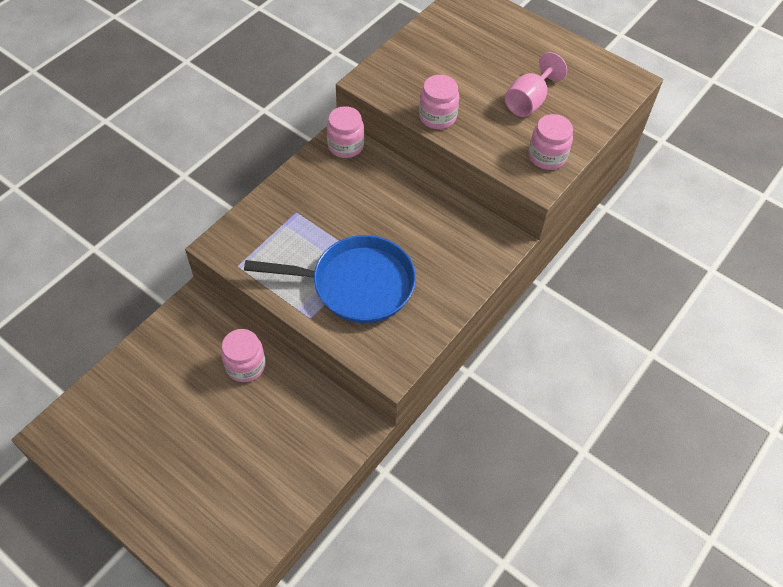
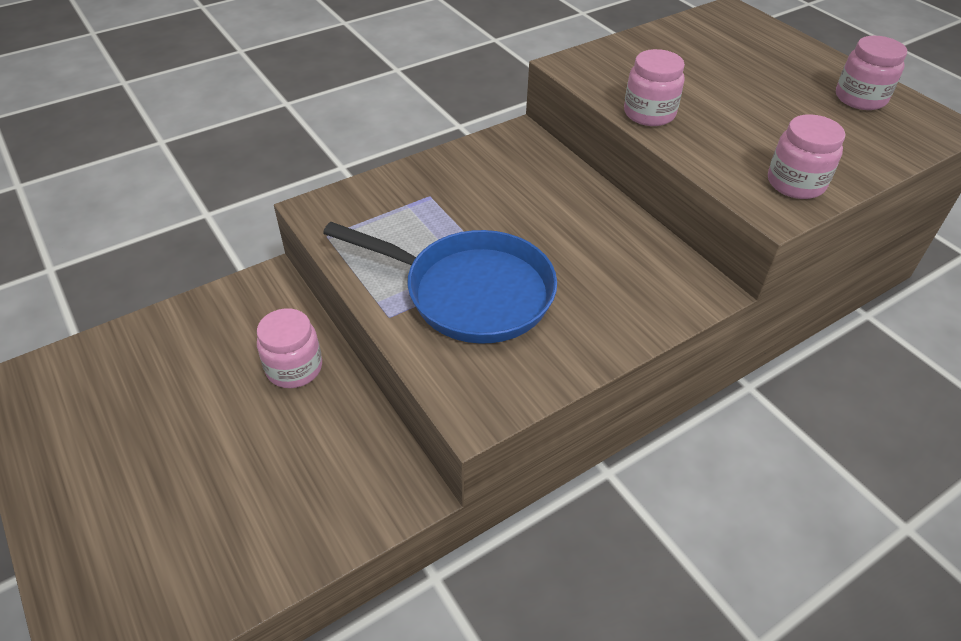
camera: 20 degrees right, 10 degrees down
(345, 146) = (524, 142): pink jar -> pink jar (860, 98)
(529, 101) = (784, 120): pink goblet -> none

